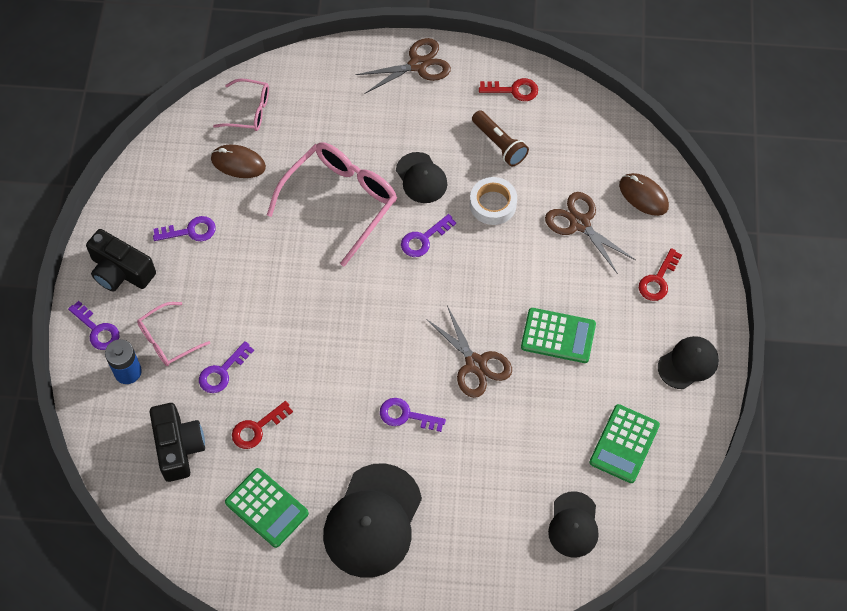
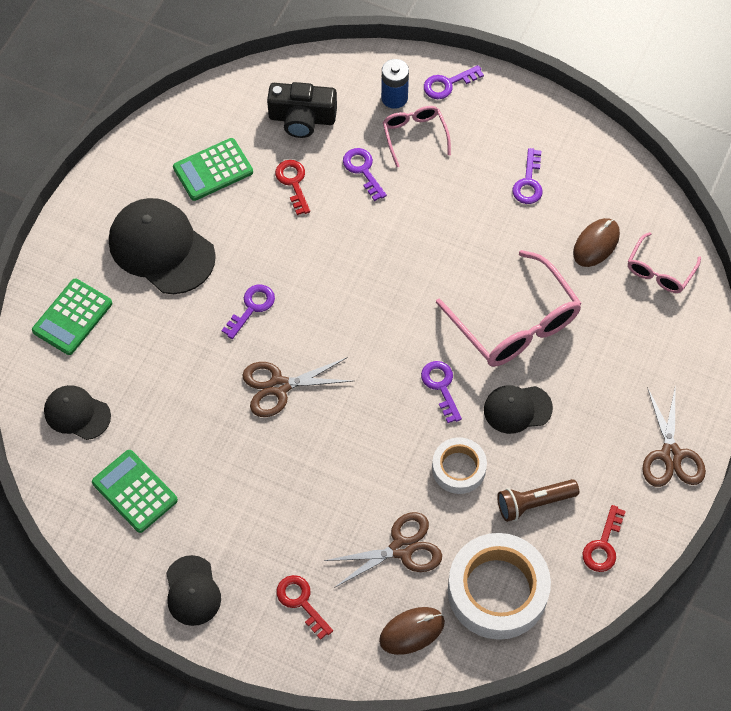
camera: 110 degrees right, 0 degrees up
(121, 271) = (504, 116): black camera -> none
(558, 336) = (277, 475): green calculator -> green calculator (72, 317)
(583, 149) = (497, 590): none -> white tape

